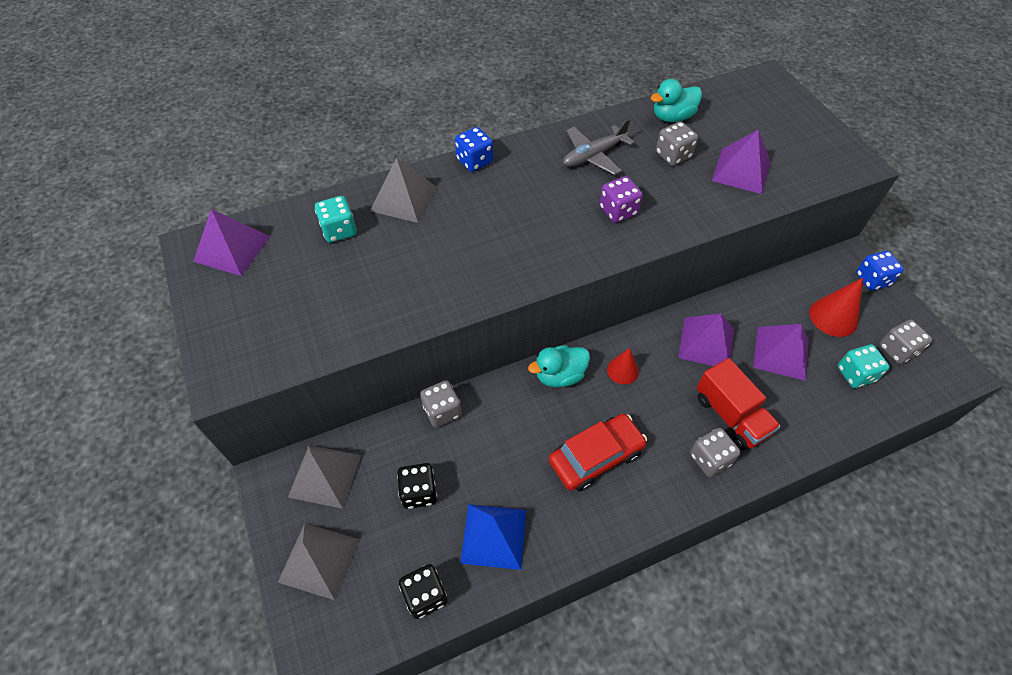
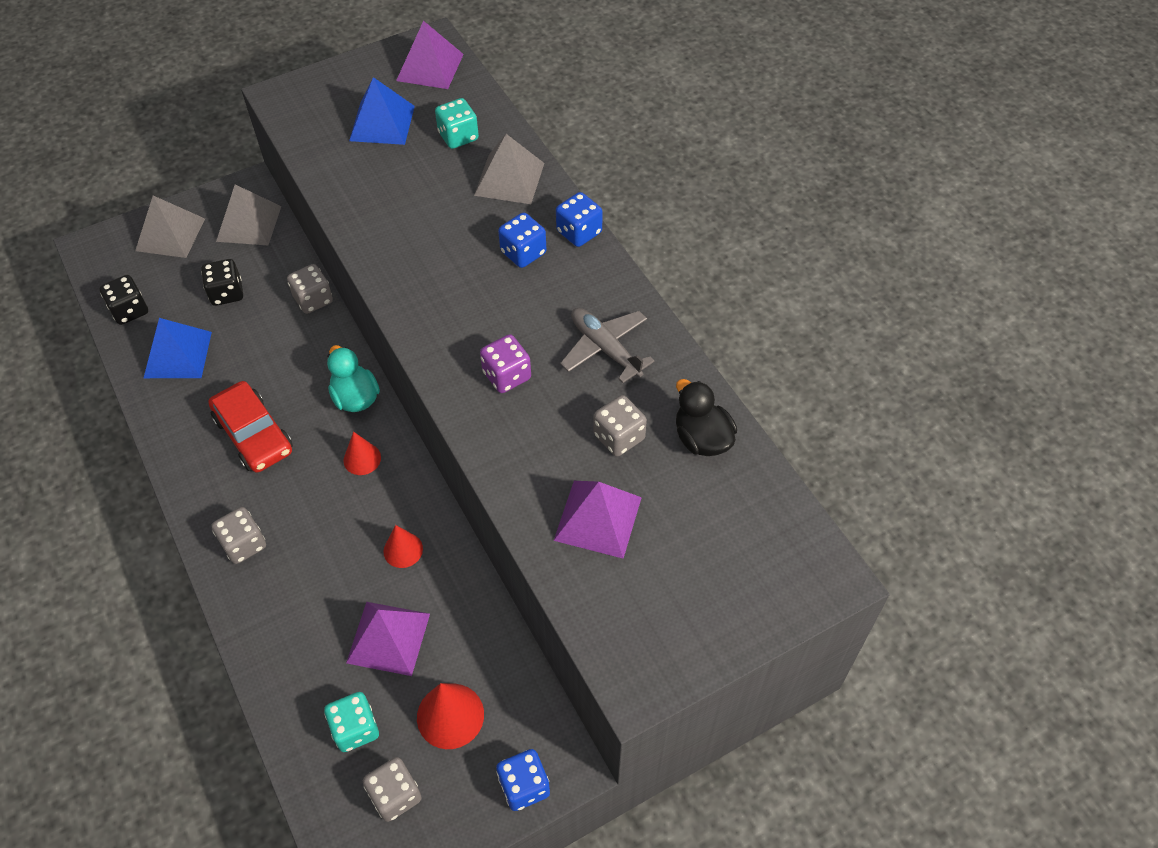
camera: 85 degrees right, 0 degrees up
(301, 287) = (382, 123): none -> blue pyramid
(491, 194) = (523, 253): none -> blue dice
(672, 117) = (702, 438): turquoise duck -> black duck
(706, 343) = (403, 550): purple pyramid -> red cone
(730, 415) = (298, 570): red truck -> none

